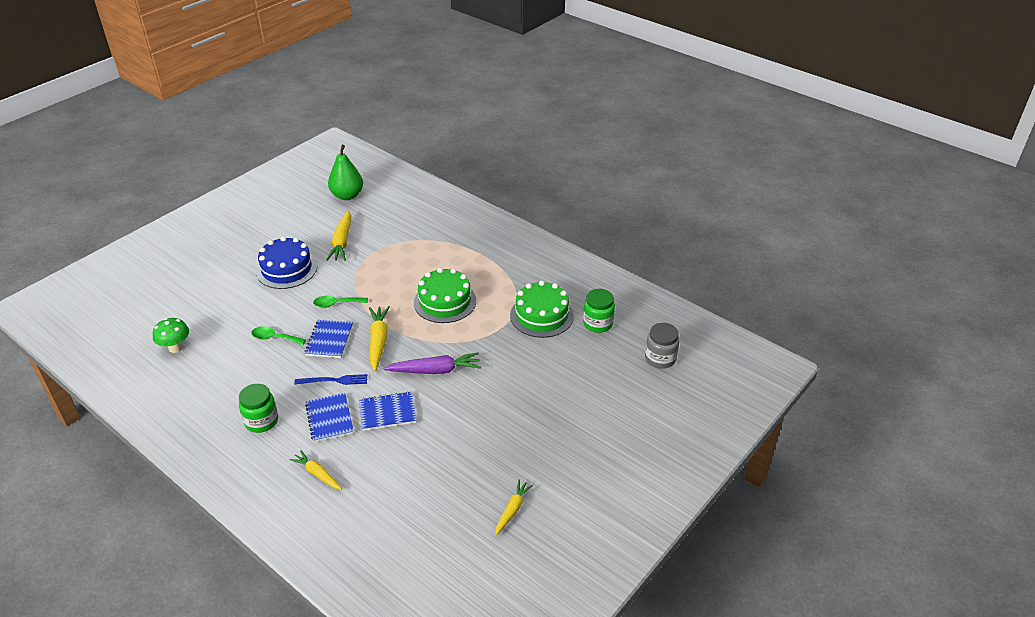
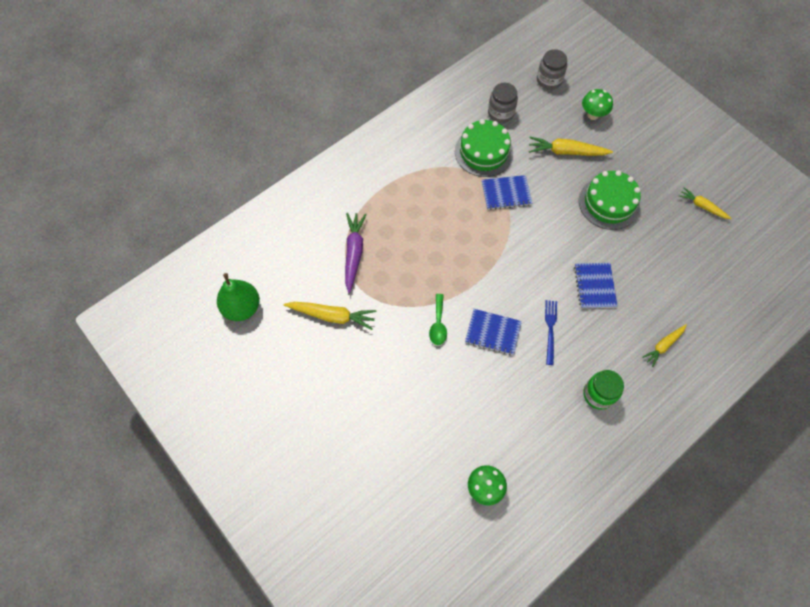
camera: 80 degrees left, 25 degrees up
(274, 338) = (482, 385): green spoon -> none
(286, 269) = (369, 374): blue cake -> none
(329, 418) = (599, 334): blue notebook -> blue notebook (506, 193)
(378, 341) = (501, 288): yellow carrot -> yellow carrot (566, 152)
(435, 370) = (545, 244): purple carrot -> purple carrot (354, 253)
(445, 302) = (451, 226): green cake -> green cake (609, 203)
(598, 323) = (500, 113): green jar -> grey jar
(622, 399) = (593, 115): none -> green mushroom

